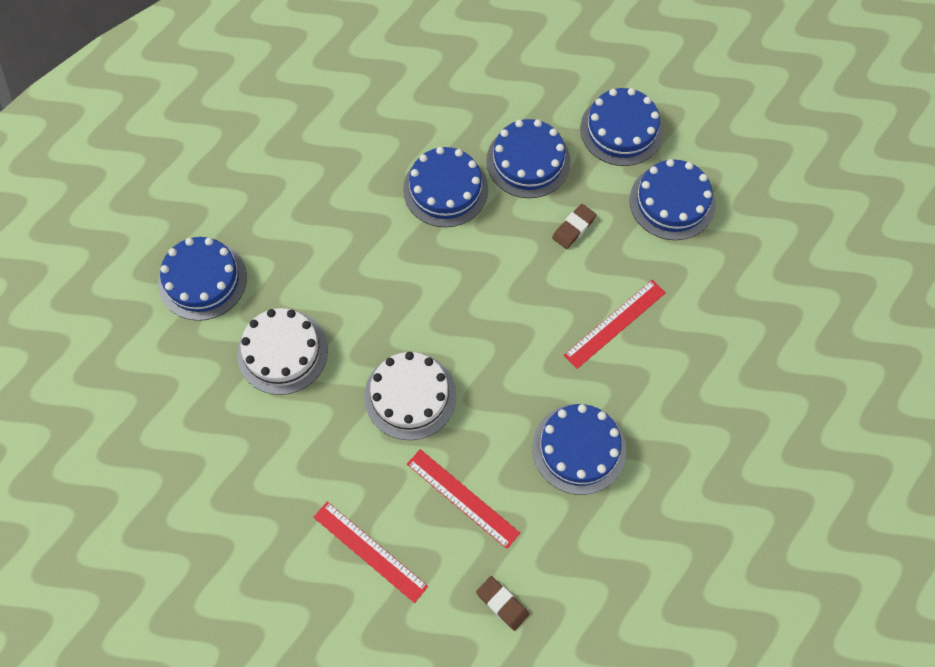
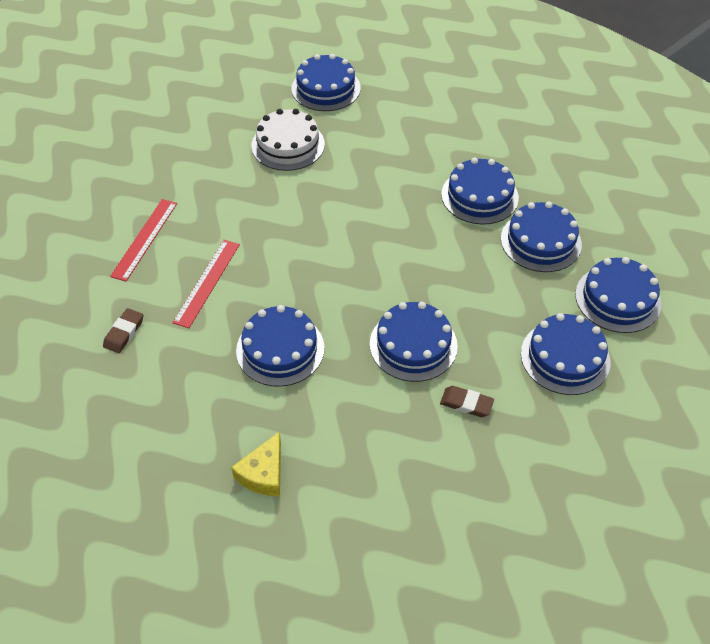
camera: 70 degrees right, 15 degrees down
(410, 396) = (283, 226): white cake -> none
(573, 228) = (493, 290): brown eraser -> brown eraser (466, 403)
(615, 323) = (413, 345): red ruler -> blue cake
(719, 506) = (263, 473): none -> yellow cheese

